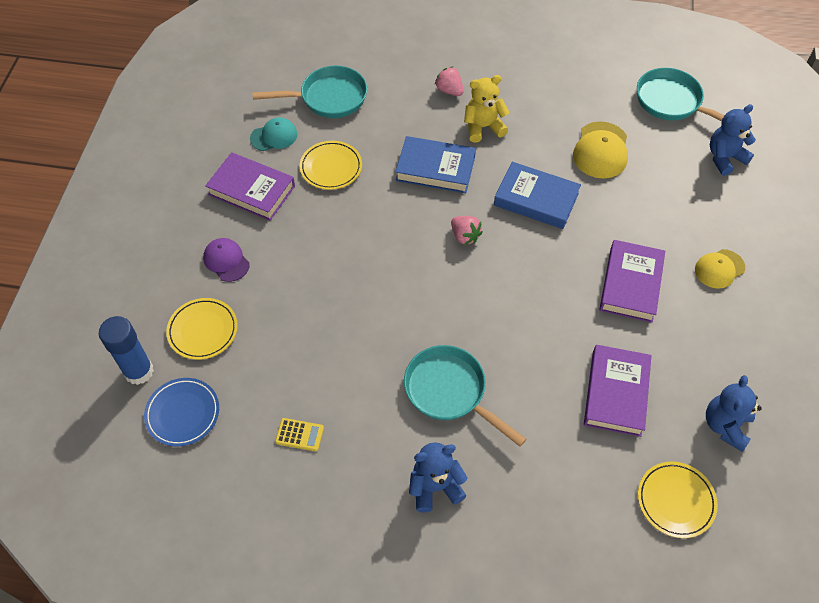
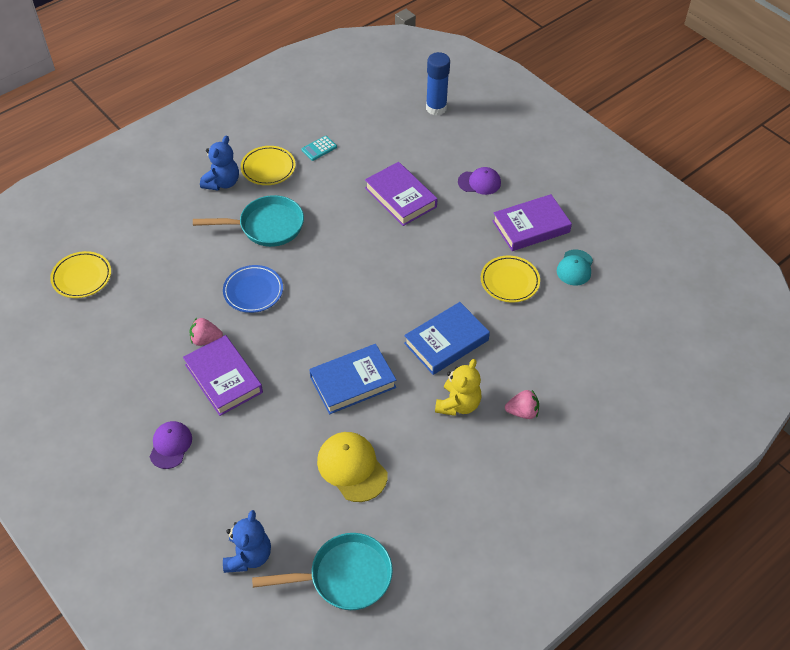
camera: 130 degrees right, 5 degrees down
(183, 413) = (387, 112): blue plate -> blue plate (253, 291)
(203, 330) = (435, 146): yellow plate -> yellow plate (268, 168)
(299, 435) = (319, 148): yellow calculator -> turquoise calculator
(328, 98) = (588, 325): turquoise pan -> none
(465, 236) = (367, 314): pink strawberry -> pink strawberry (206, 339)
(616, 393) = (168, 303): purple book -> purple book (400, 197)
(719, 269) = (170, 445): yellow cap -> purple cap
(725, 426) = (82, 340): blue teddy bear -> none

